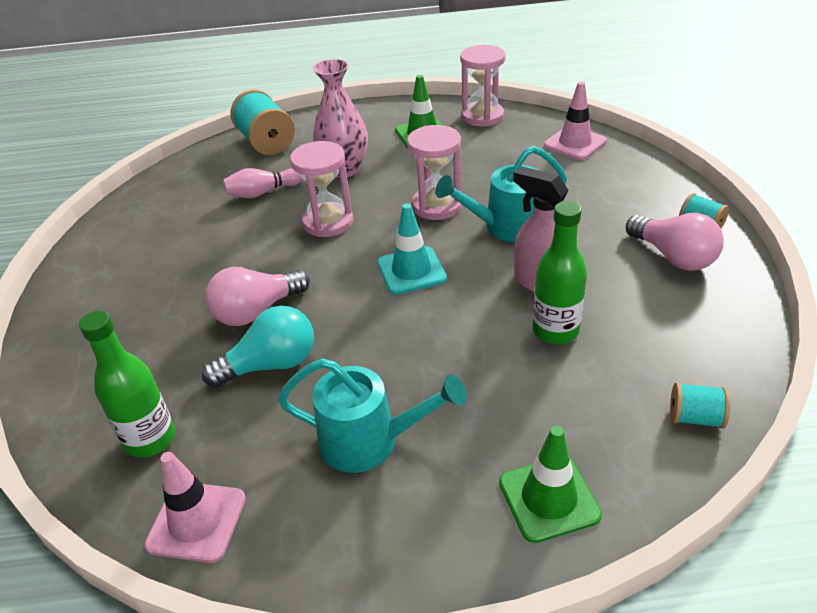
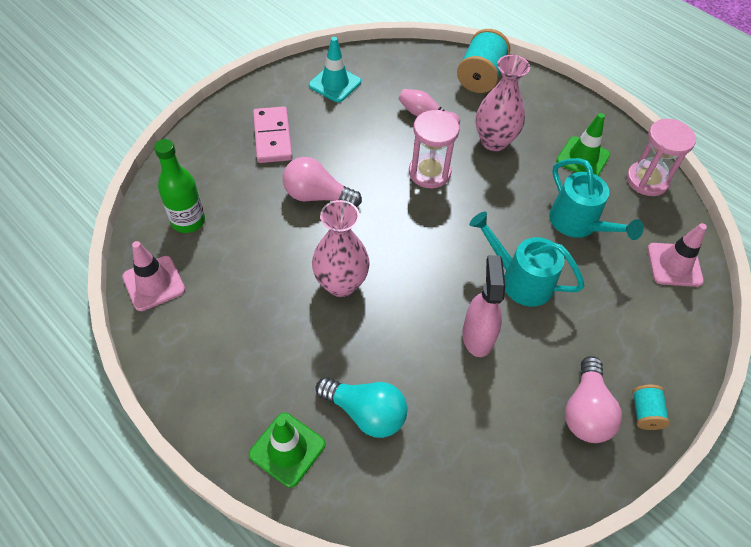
camera: 45 degrees right, 15 degrees up
(138, 307) = (273, 137): none -> pink domino
(271, 365) = (281, 236): turquoise light bulb -> turquoise light bulb (366, 413)
(370, 441) = (262, 327): turquoise watering can -> turquoise watering can (579, 224)
(384, 347) = (341, 283): none -> pink vase
(411, 271) = (423, 252): turquoise traffic cone -> turquoise traffic cone (335, 84)
(436, 206) = (505, 222): pink hourglass -> none
(555, 330) = (436, 373): green bottle -> none
(695, 418) = (419, 505): turquoise spool -> none

